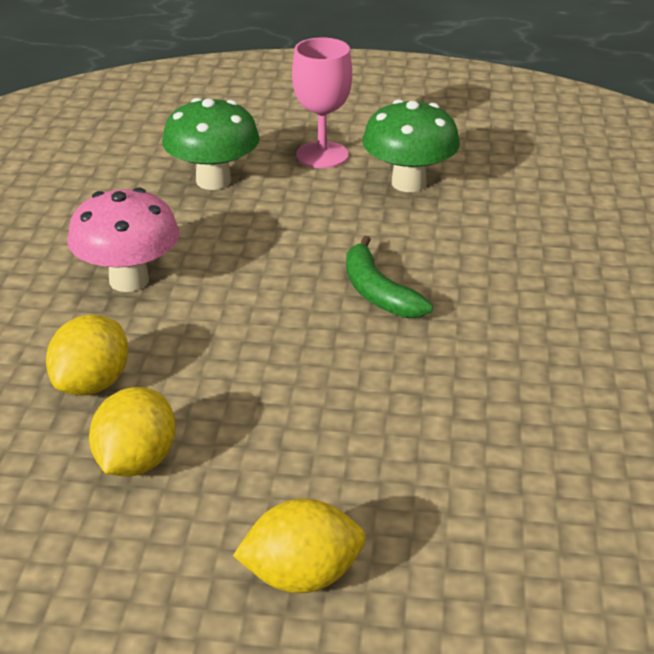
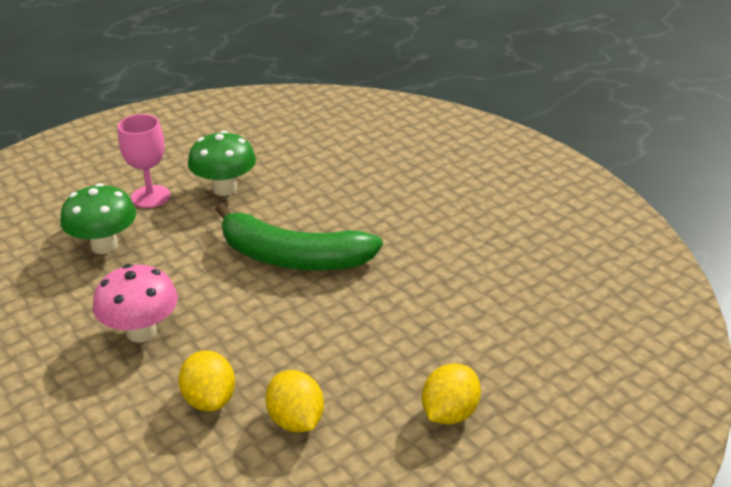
camera: 45 degrees left, 0 degrees up
(378, 292) = (293, 257): green banana -> green banana, size x1.91

